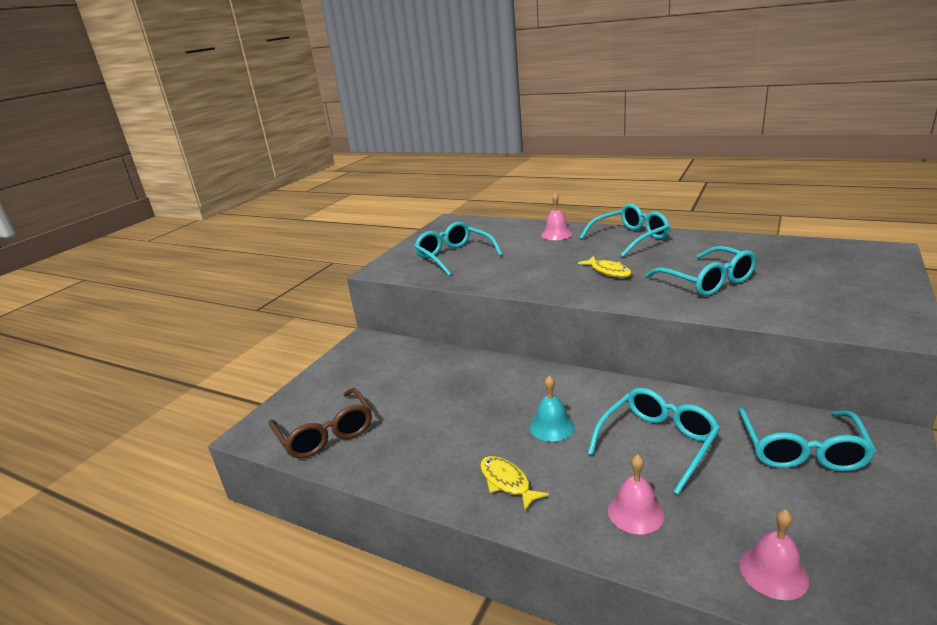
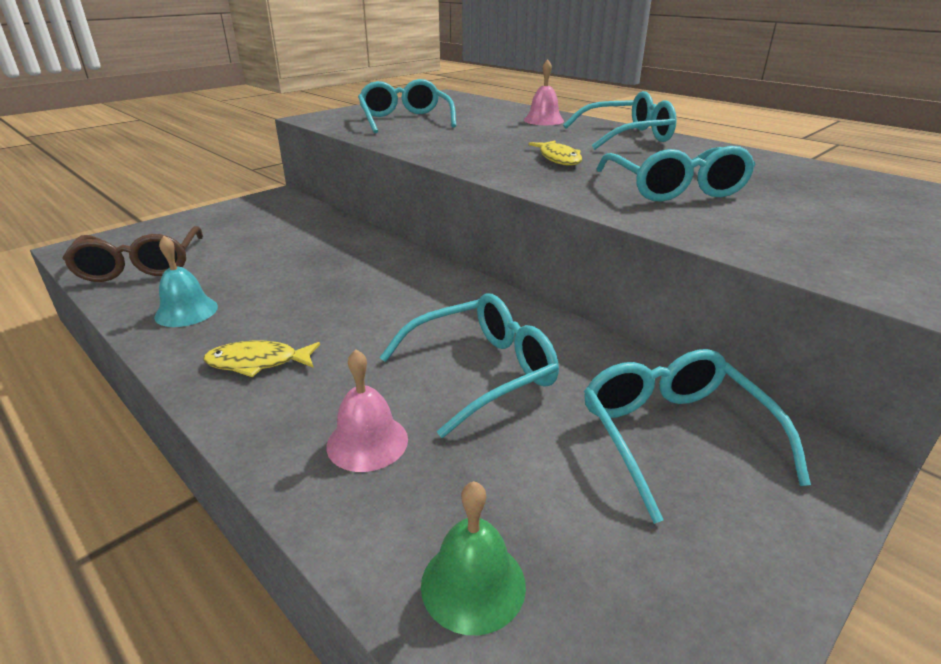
camera: 15 degrees right, 5 degrees up
(507, 482) = (258, 362): yellow fish -> yellow fish turned 75 degrees counterclockwise
(551, 427) = (374, 320): turquoise bell -> turquoise bell (186, 311)
(773, 572) = (473, 584): pink bell -> green bell
(801, 450) = (674, 436): turquoise glasses -> turquoise glasses turned 135 degrees clockwise

